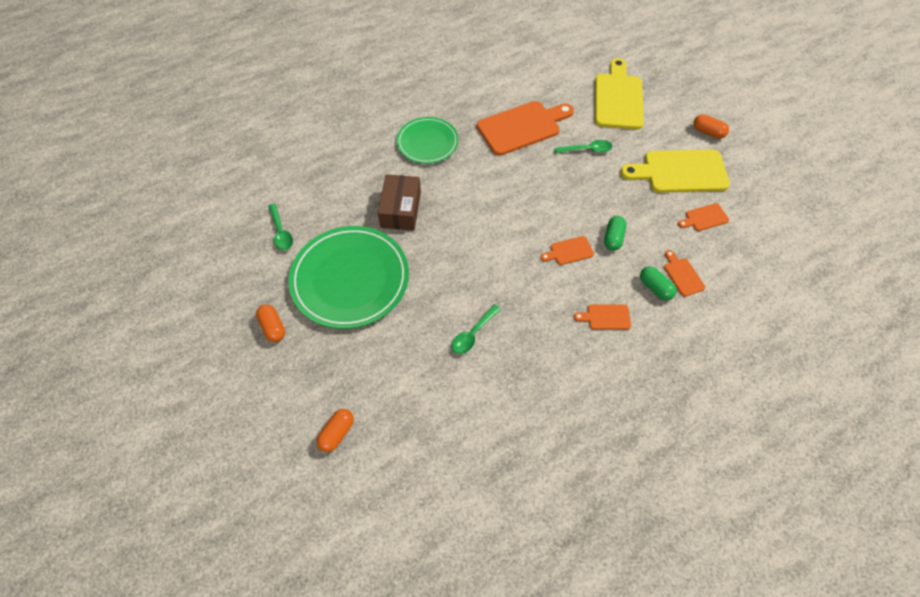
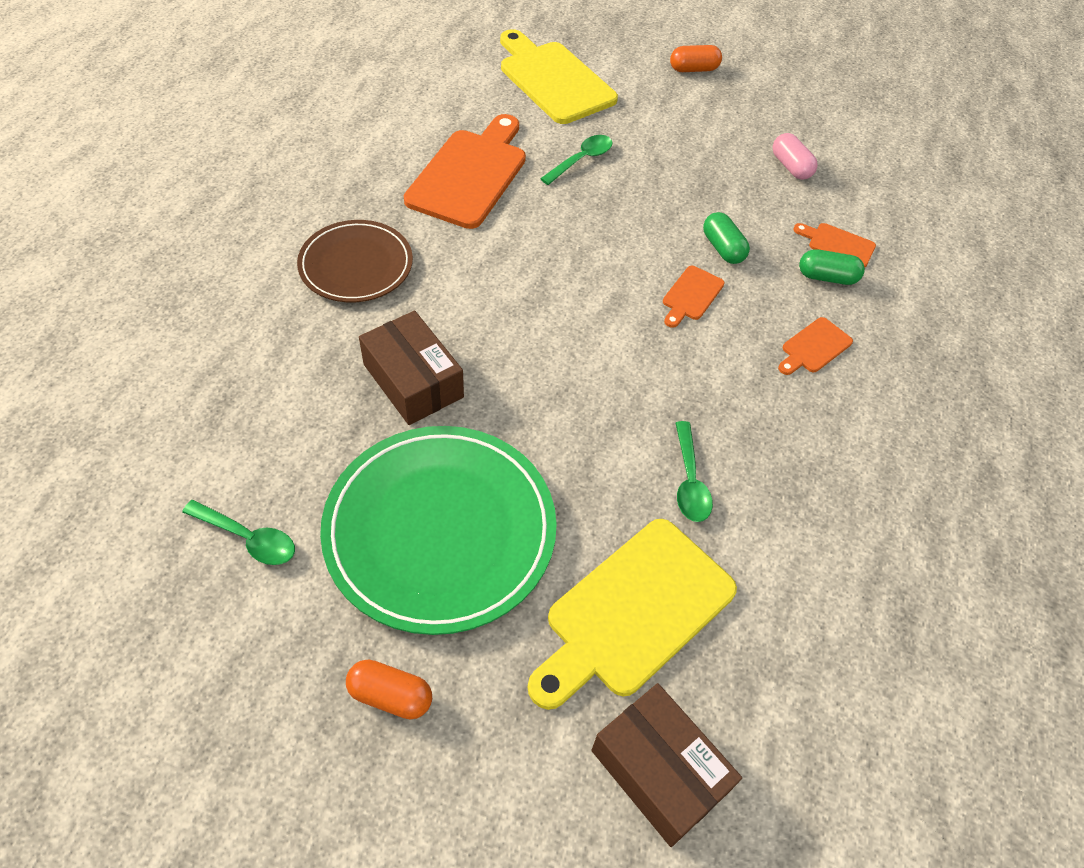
camera: 45 degrees left, 5 degrees down
(337, 433) = (659, 771): orange capsule -> brown box
(427, 142) = (356, 265): green plate -> brown plate
(680, 171) = (712, 129): yellow cutting board -> yellow cutting board (633, 612)
(704, 218) = (791, 167): orange cutting board -> pink capsule

